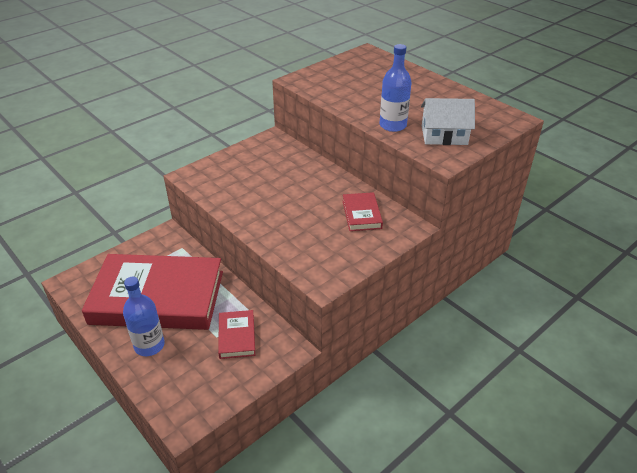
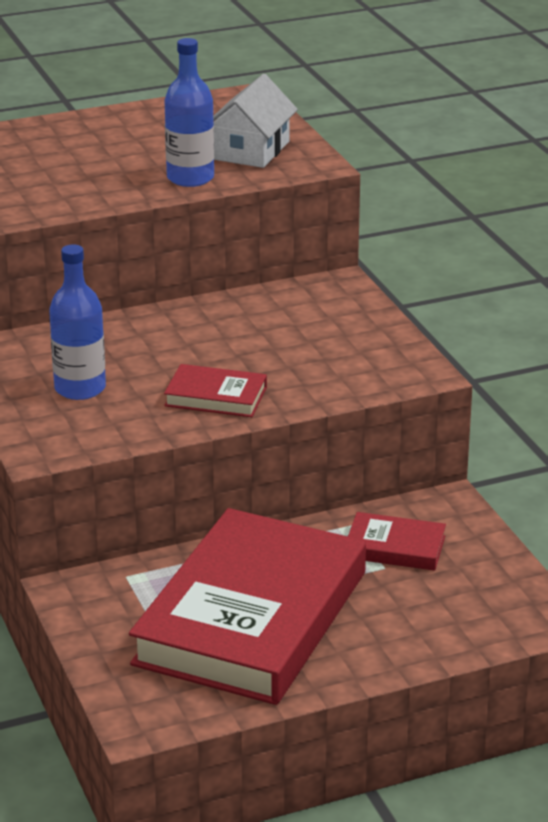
camera: 70 degrees left, 10 degrees down
(149, 345) = (368, 638): blue bottle -> blue bottle (80, 388)
(361, 214) = (282, 313): red book -> red book (216, 397)

